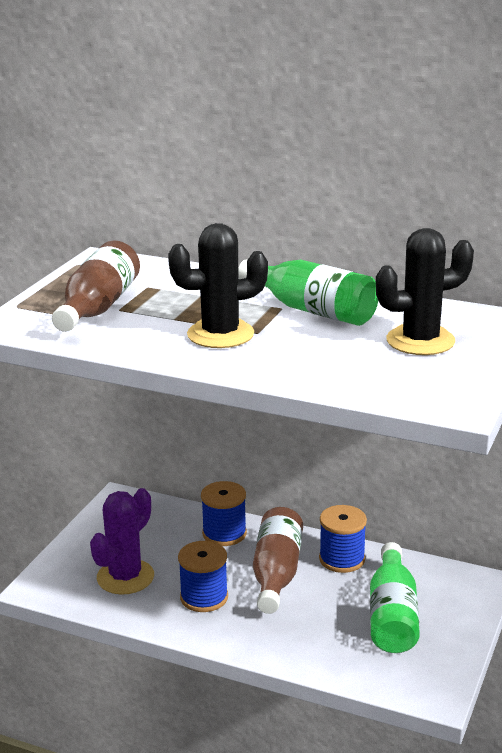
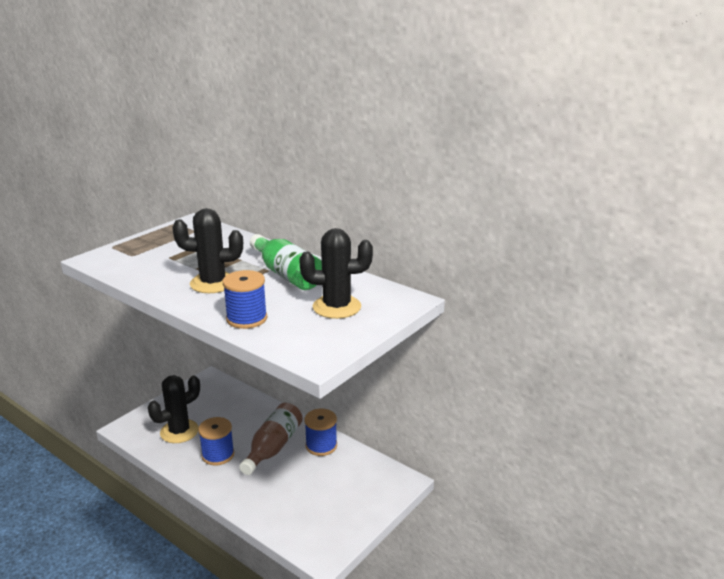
camera: 15 degrees right, 0 degrees up
(98, 307) = (157, 254): brown bottle -> none
(125, 577) = (179, 431): purple cactus -> black cactus
(224, 533) = (258, 413): blue spool -> blue spool (246, 318)
(392, 615) = (329, 493): green bottle -> none

